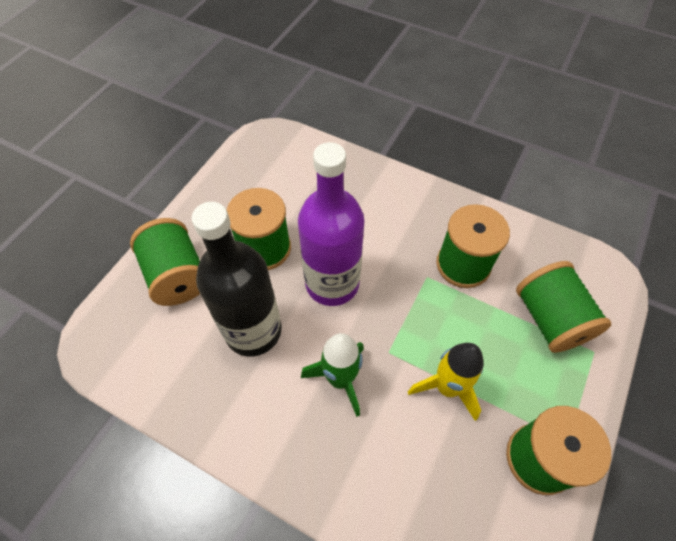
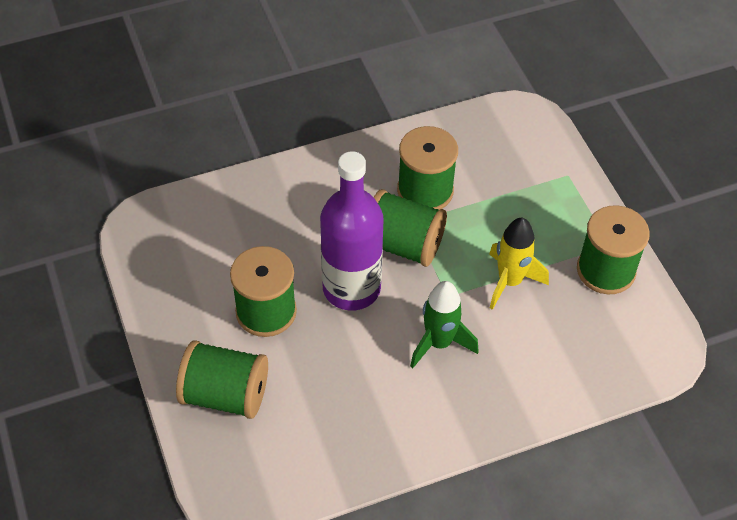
camera: 50 degrees left, 5 degrees down
(253, 330) = (339, 373): black bottle -> none
(549, 319) = (521, 178): green spool -> green spool (402, 245)

